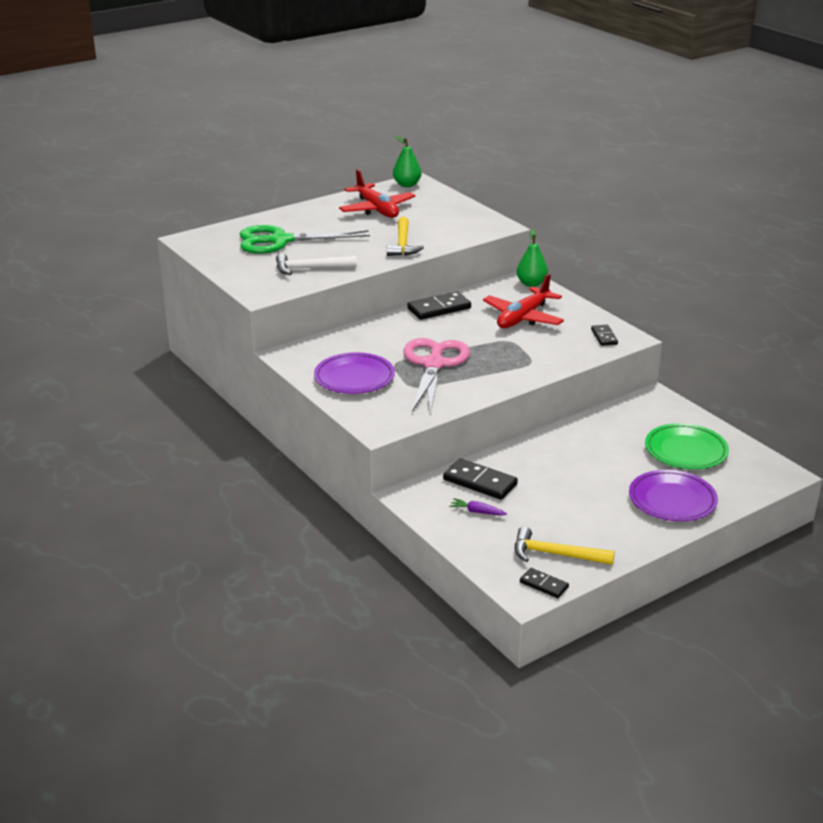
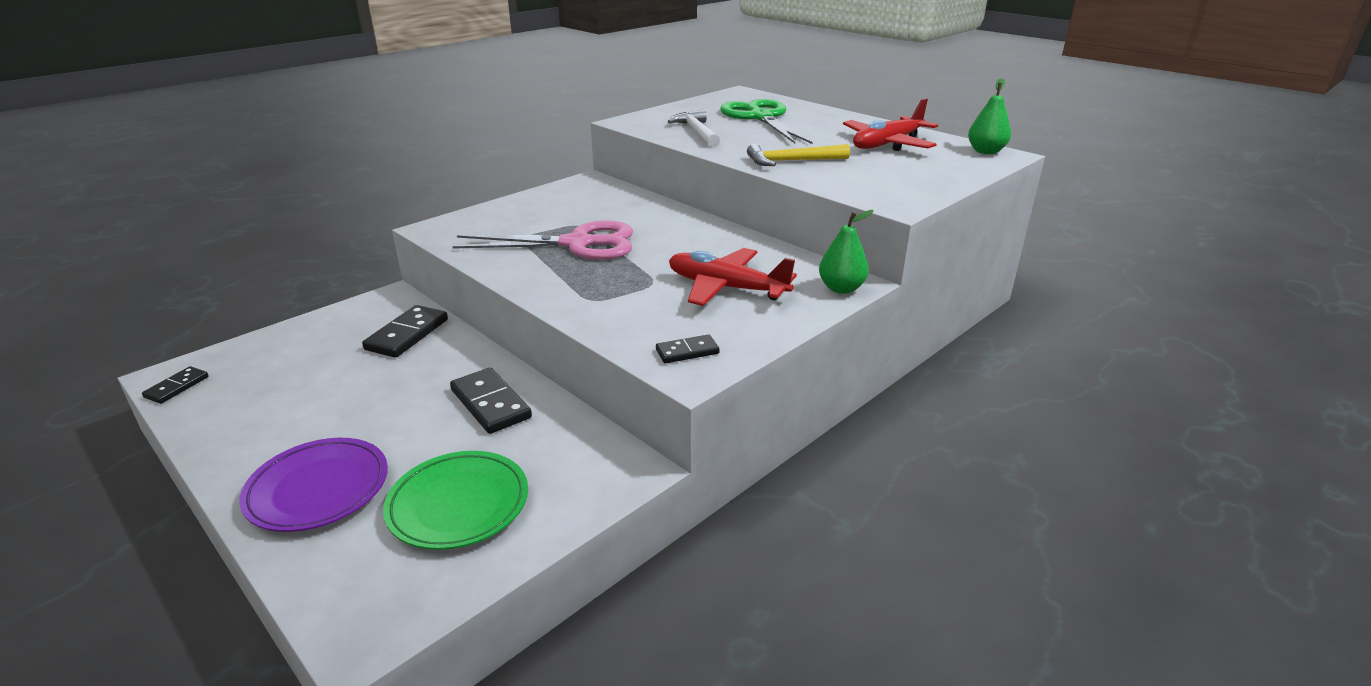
camera: 80 degrees right, 0 degrees up
(354, 378) = (542, 210): purple plate -> none
(439, 308) = (728, 237): black domino -> black domino (491, 404)
(477, 512) = (345, 337): purple carrot -> none
(555, 554) = (233, 392): yellow hammer -> none

